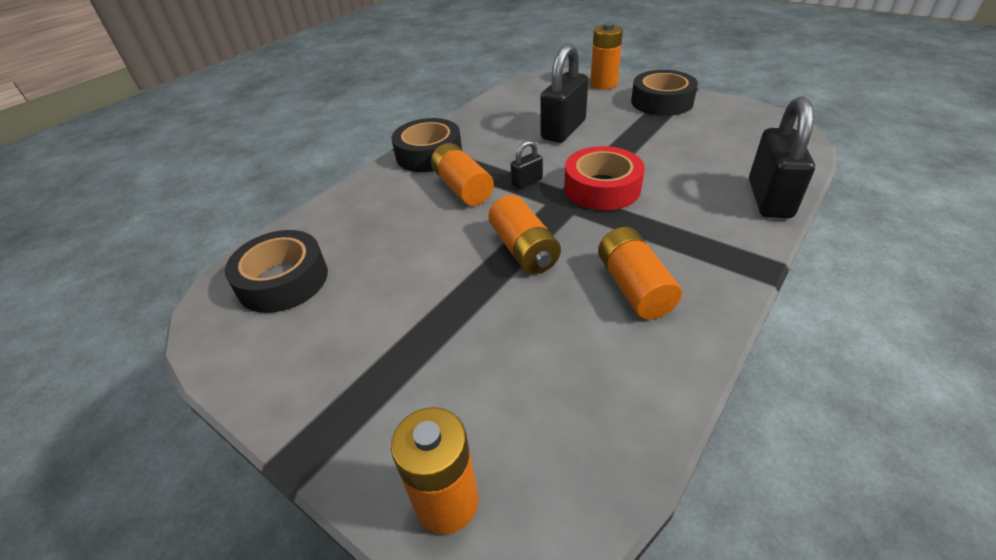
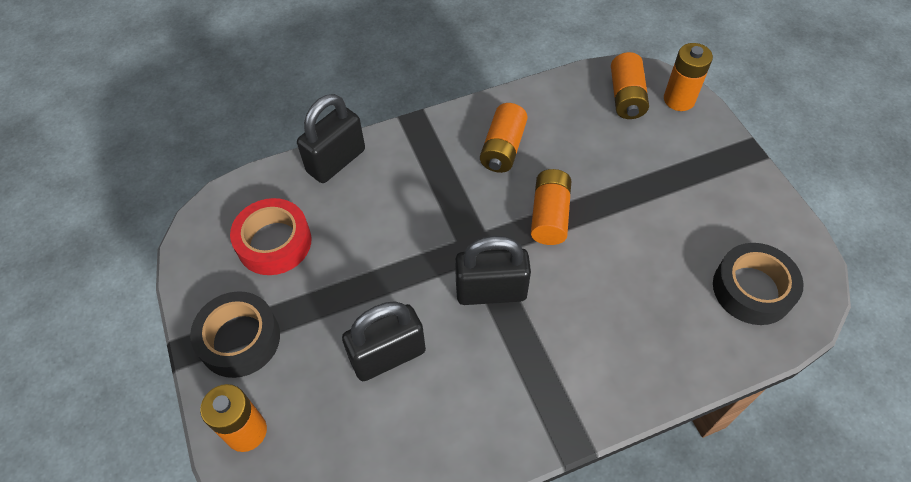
camera: 150 degrees left, 15 degrees up
(429, 154) = (558, 406): black tape -> none
(462, 188) = (554, 319): orange battery -> orange battery (626, 97)
(527, 182) = (491, 291): black padlock -> black padlock, size x2.09
(602, 188) = (436, 244): red tape -> red tape (274, 242)

